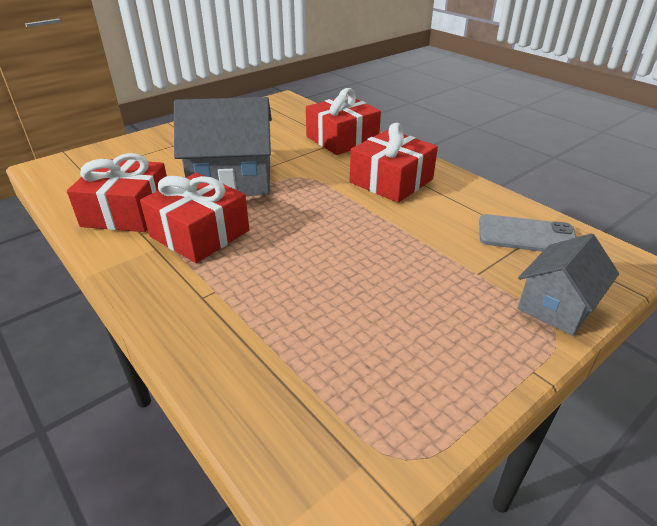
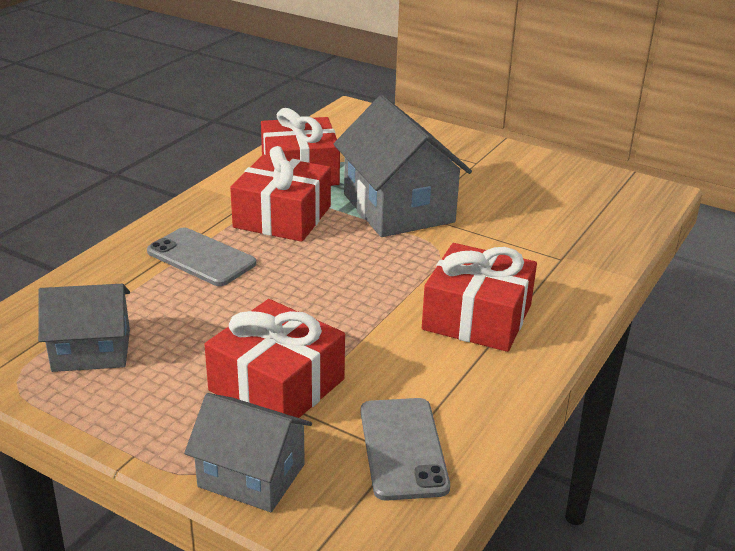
camera: 70 degrees right, 5 degrees down
(236, 290) = (201, 258): none -> grey phone
(342, 139) = (570, 260): red gift -> red gift (277, 385)
(367, 387) = (91, 350): none -> grey house

